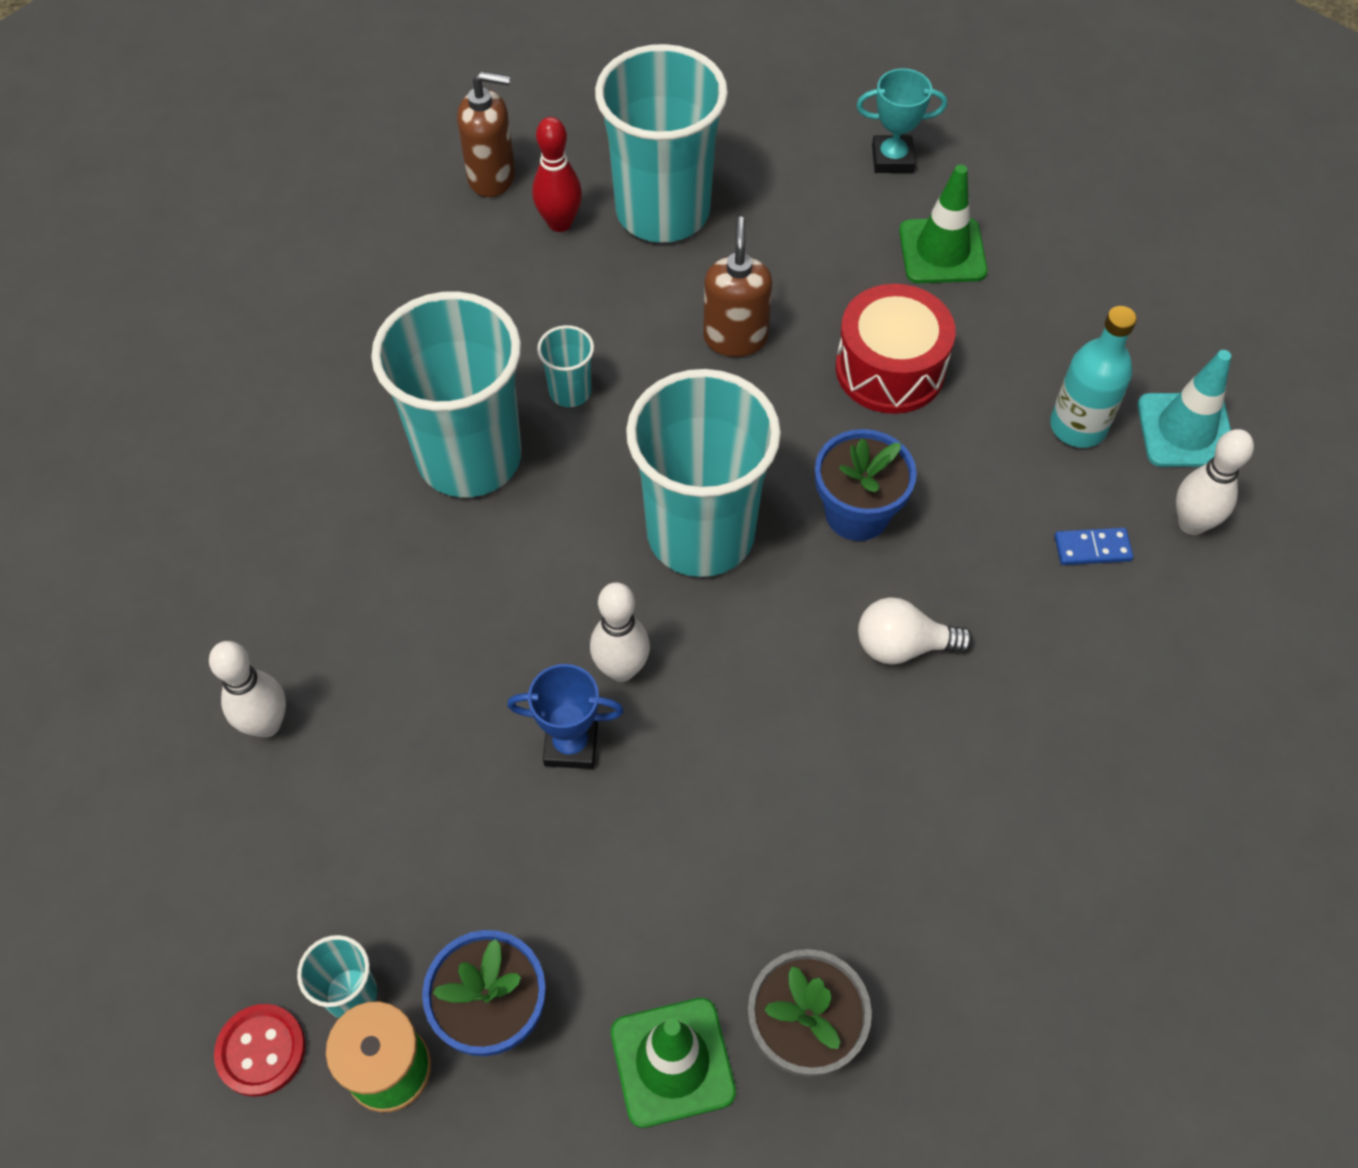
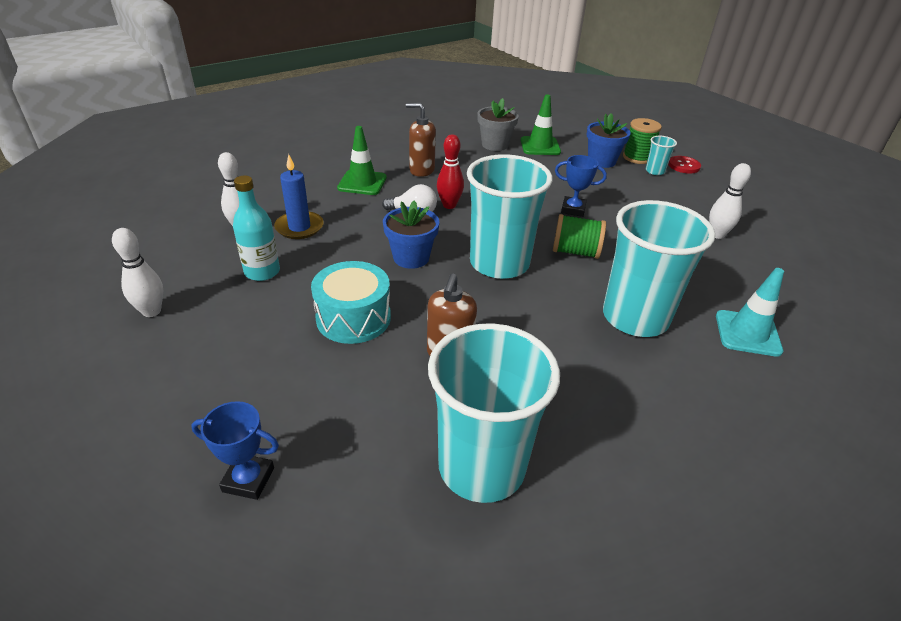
camera: 170 degrees left, 20 degrees down
(492, 177) = (647, 540): brown soap dispenser -> brown soap dispenser (421, 170)
(560, 223) = (577, 473): red bowling pin -> red bowling pin (449, 205)
(564, 598) = (575, 252): none -> green spool
(570, 391) = (570, 341): turquoise cup -> none
(621, 669) = (548, 226): white bowling pin -> white bowling pin (151, 311)
(890, 369) = (353, 318): red drum -> turquoise drum
(892, 159) = (248, 479): turquoise trophy -> blue trophy
(942, 251) = (265, 386): green traffic cone -> green traffic cone (362, 183)
(1092, 548) = (299, 227): blue domino -> blue candle
(1185, 430) = (204, 260): turquoise traffic cone -> turquoise traffic cone (747, 333)

